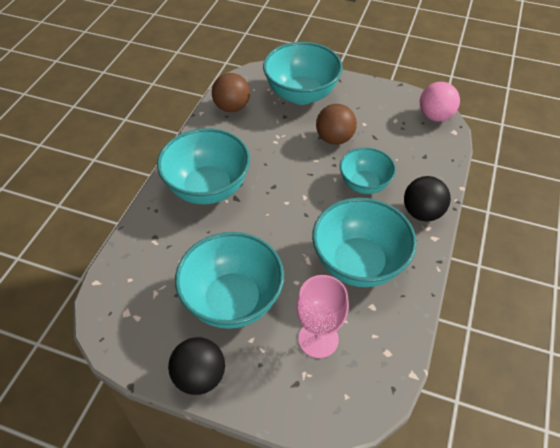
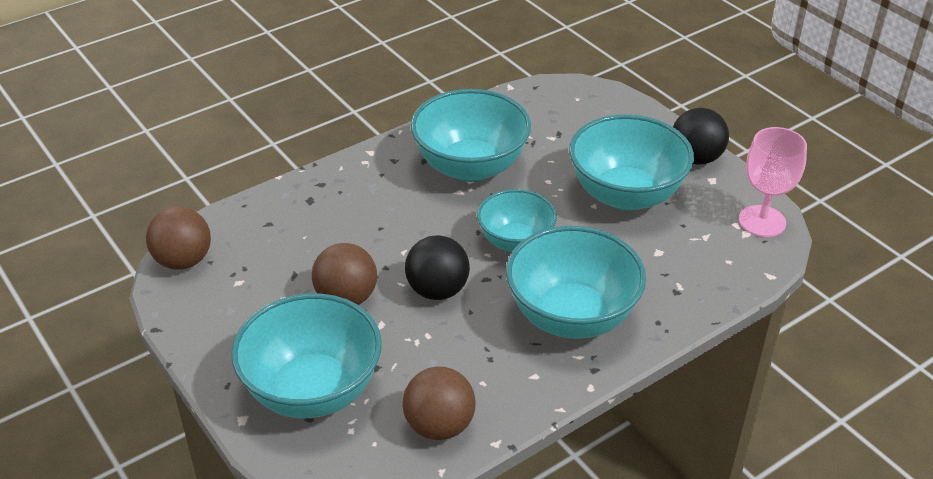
camera: 145 degrees left, 10 degrees down
(318, 339) = (567, 136): pink goblet -> pink goblet (762, 221)
(364, 184) = (377, 229): turquoise bowl -> turquoise bowl (515, 241)
(422, 213) = (352, 175): black ball -> black ball (437, 290)
(435, 116) = (183, 261): pink ball -> brown ball

